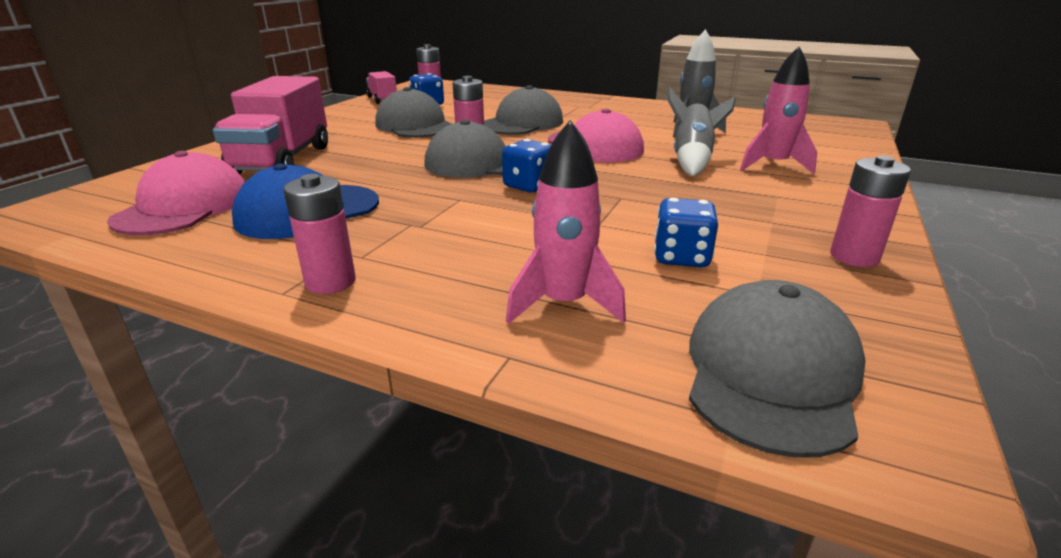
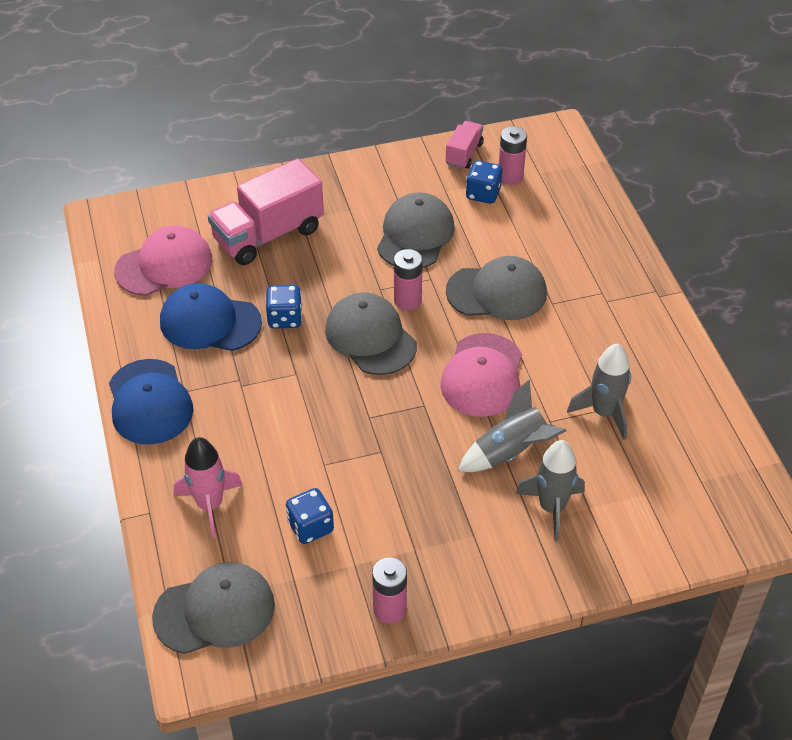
camera: 50 degrees right, 20 degrees up
(330, 282) = (149, 402): pink battery -> blue cap
(529, 186) = (353, 392): blue dice -> blue dice (285, 318)
(773, 165) = (552, 508): pink rocket -> grey rocket

